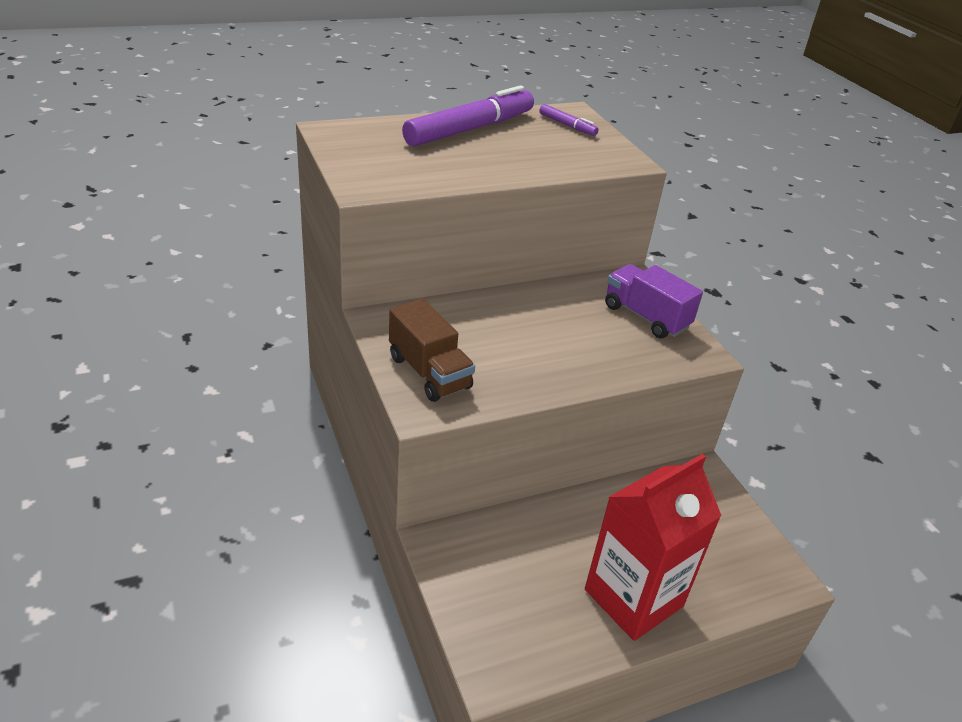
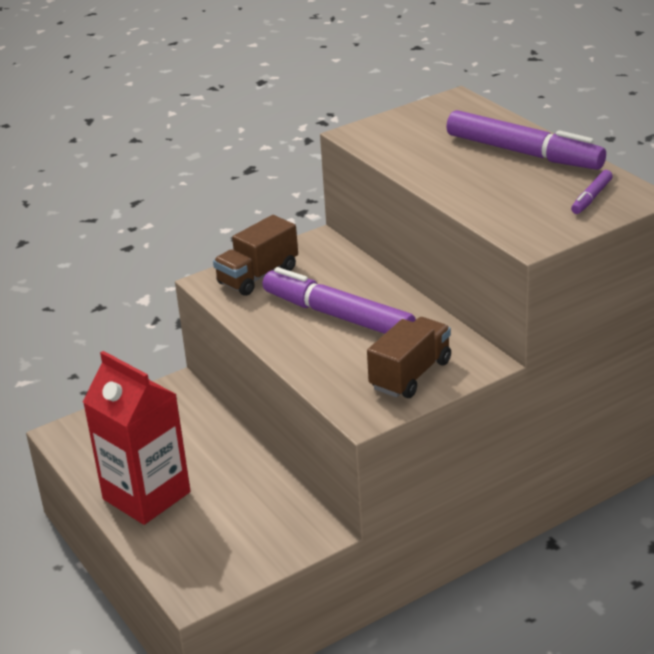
camera: 85 degrees right, 5 degrees down
(534, 336) = (337, 316): none -> purple marker
(646, 317) = (410, 375): purple truck -> brown truck

